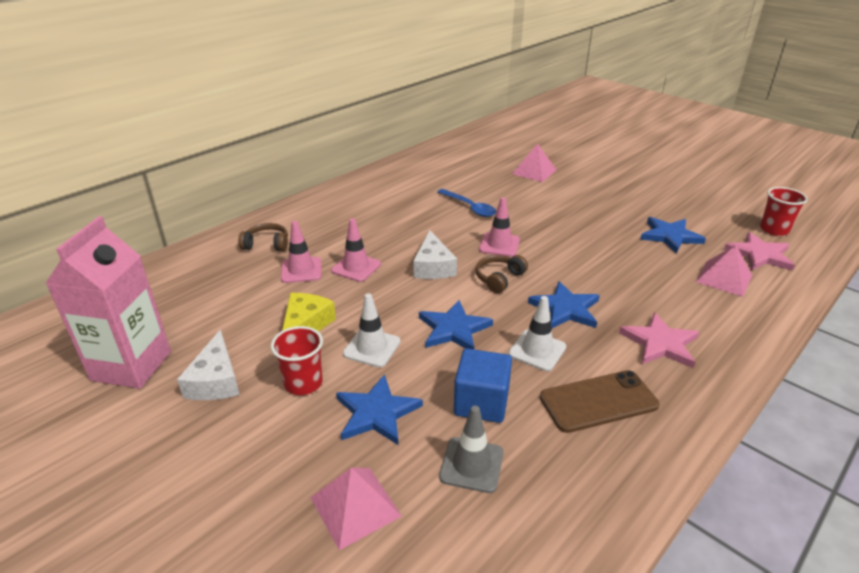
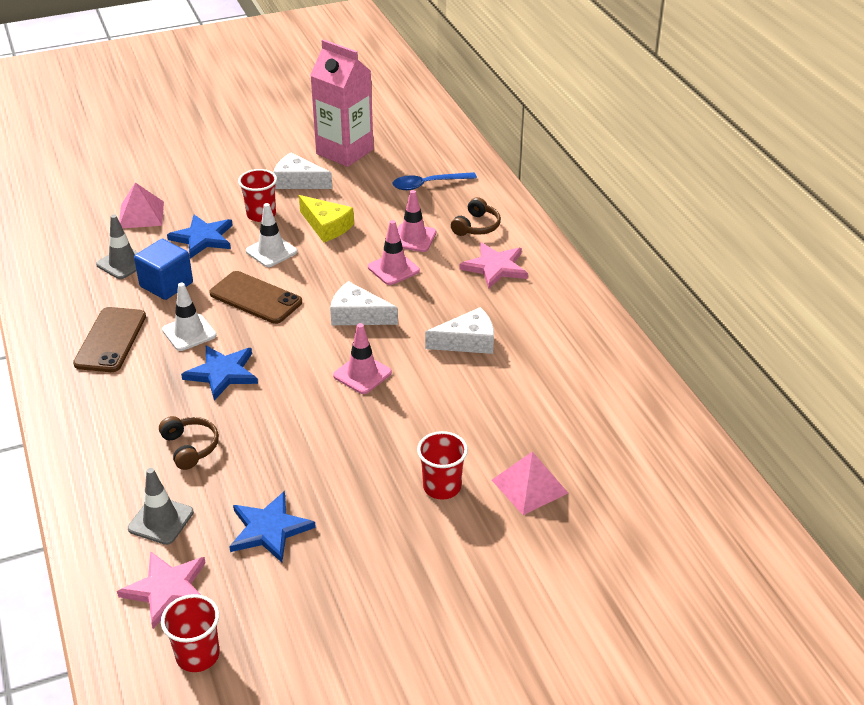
camera: 115 degrees right, 5 degrees up
(425, 215) = (467, 341): none -> white cheese
(454, 329) = (255, 298): blue star -> brown phone
(469, 207) = (462, 382): blue spoon -> blue spoon (428, 184)
(499, 278) = (303, 350): brown headphones -> brown headphones (190, 447)
(565, 193) = (442, 487): none -> red cup
(660, 343) = (127, 409): pink star -> pink star (495, 267)
(724, 278) = (161, 520): pink pyramid -> grey traffic cone

